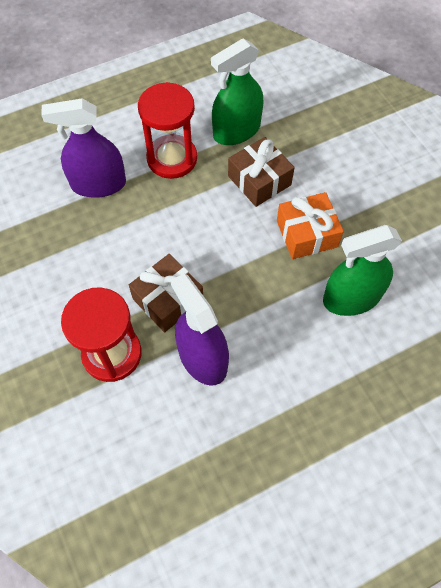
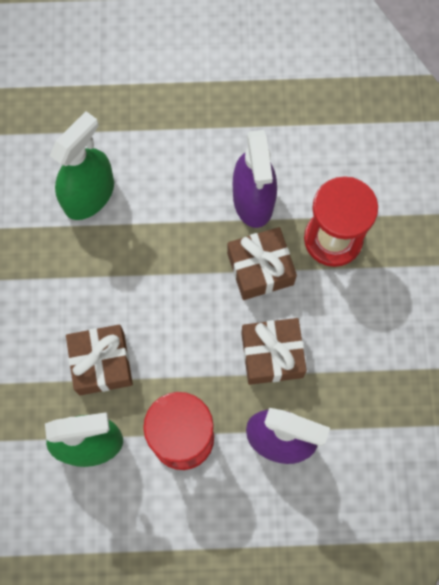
camera: 155 degrees left, 10 degrees up
(128, 238) = (272, 355): none -> brown gift
(306, 233) = (90, 278): orange gift -> none
(351, 298) = (89, 195): green spray bottle -> green spray bottle turned 60 degrees counterclockwise

